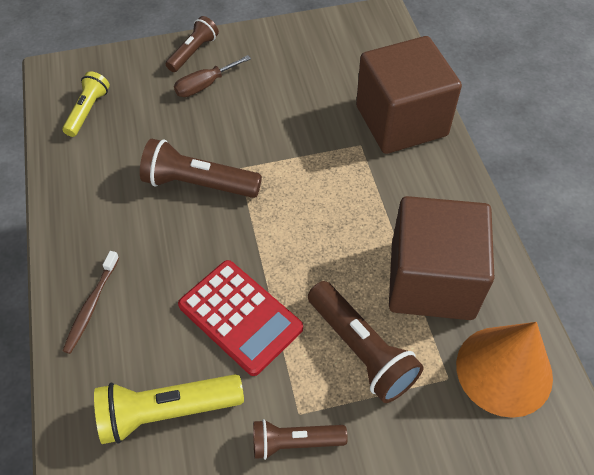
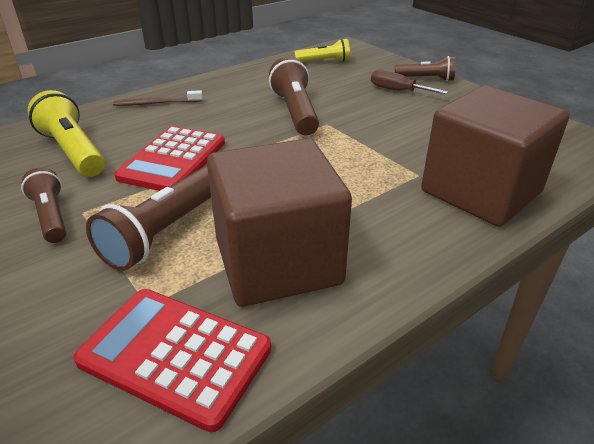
camera: 65 degrees right, 20 degrees down
(504, 370) = (175, 355): orange cone -> red calculator

